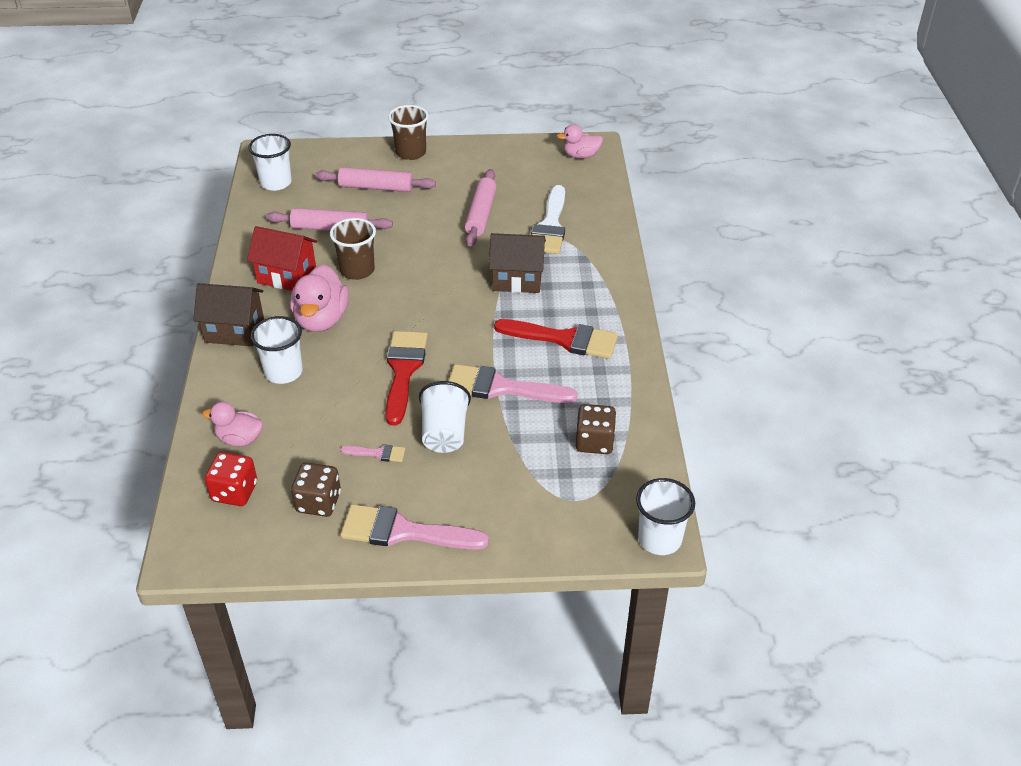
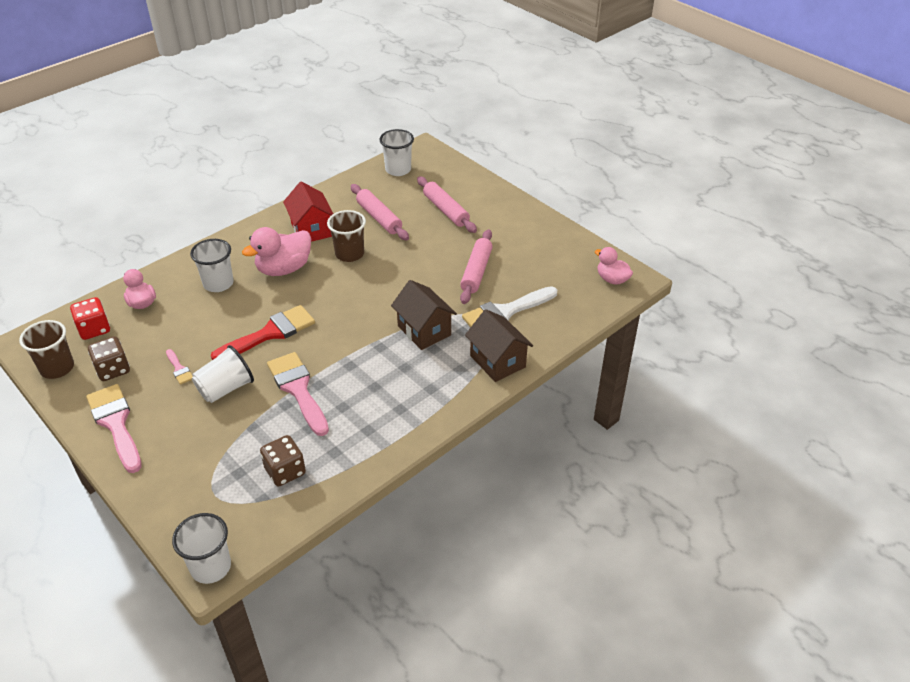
camera: 50 degrees right, 0 degrees up
(234, 330) = (237, 241): brown house -> brown house (497, 361)
(411, 153) = (504, 202): brown cup -> brown cup (57, 368)
(481, 214) = (476, 272): pink rolling pin -> pink rolling pin turned 45 degrees counterclockwise
(564, 339) = (383, 392): red brush -> none

